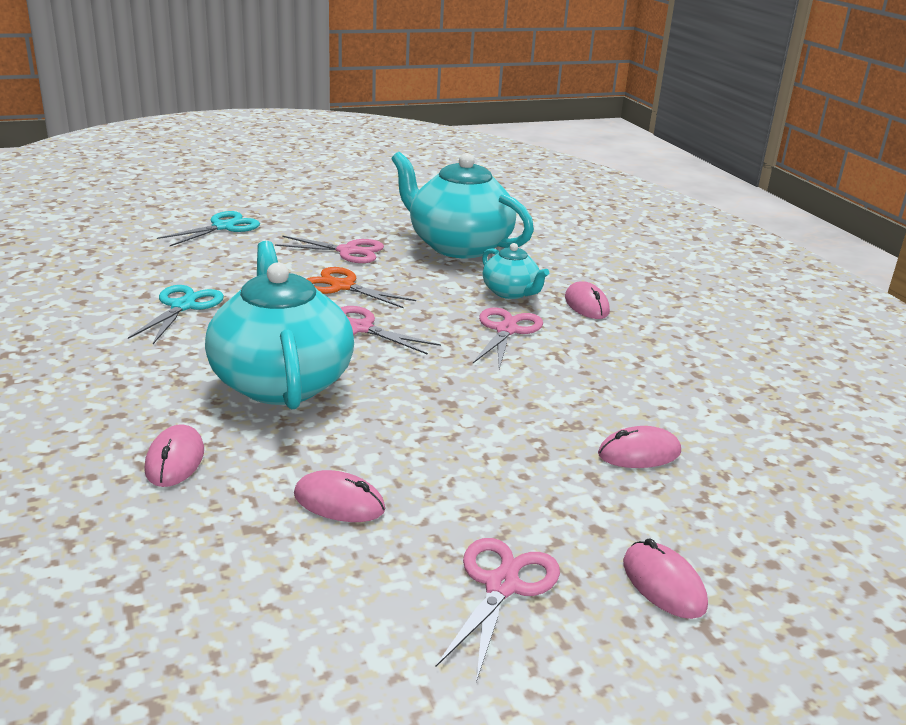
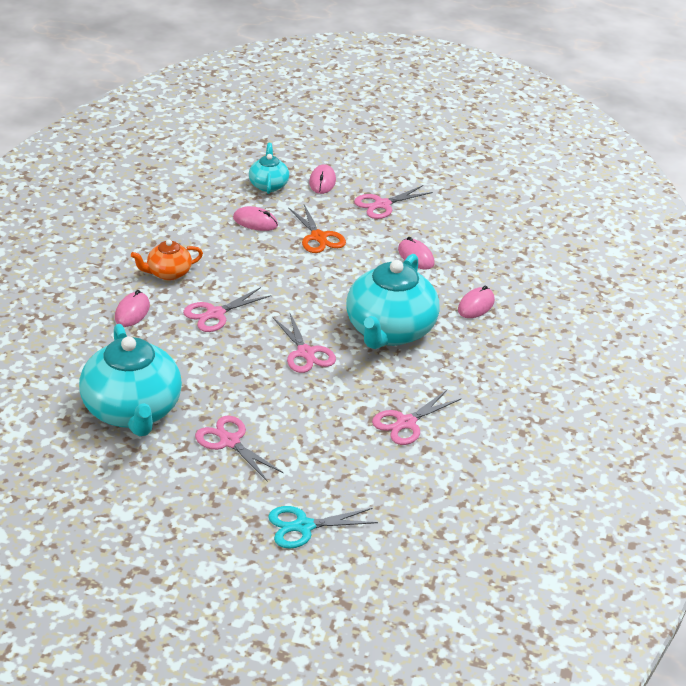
camera: 145 degrees left, 10 degrees up
(183, 306) = (406, 423): turquoise scissors -> pink scissors
(342, 286) = (277, 399): orange scissors -> orange scissors (318, 237)
(511, 292) = (166, 343): turquoise teapot -> turquoise teapot (268, 185)
(621, 349) = (168, 273): none -> orange teapot

